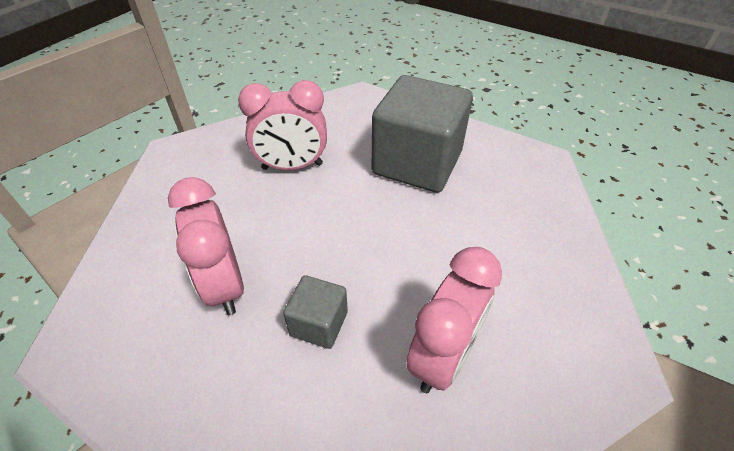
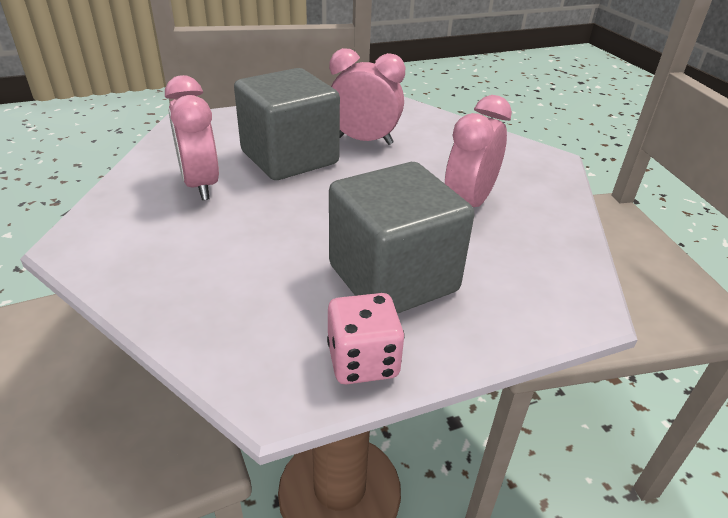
camera: 125 degrees right, 10 degrees down
(319, 323) = (289, 158): grey cube -> grey cube, size x2.15
(488, 144) = (363, 361): none -> pink dice

